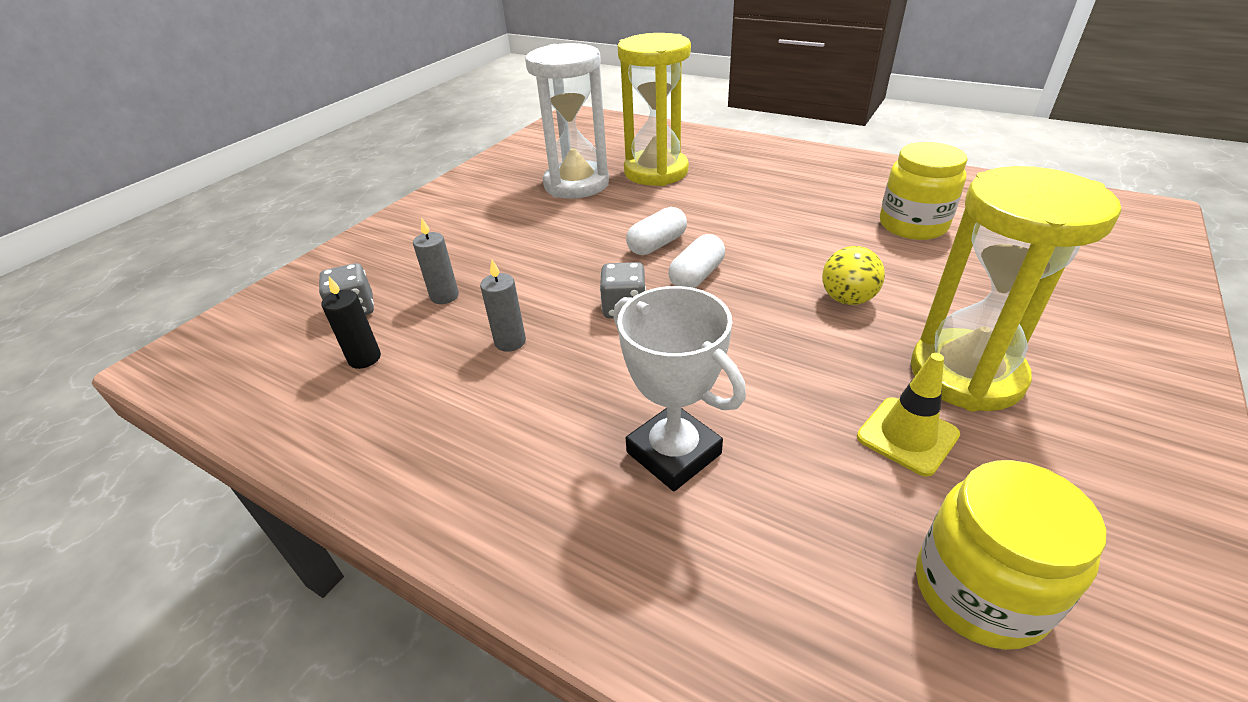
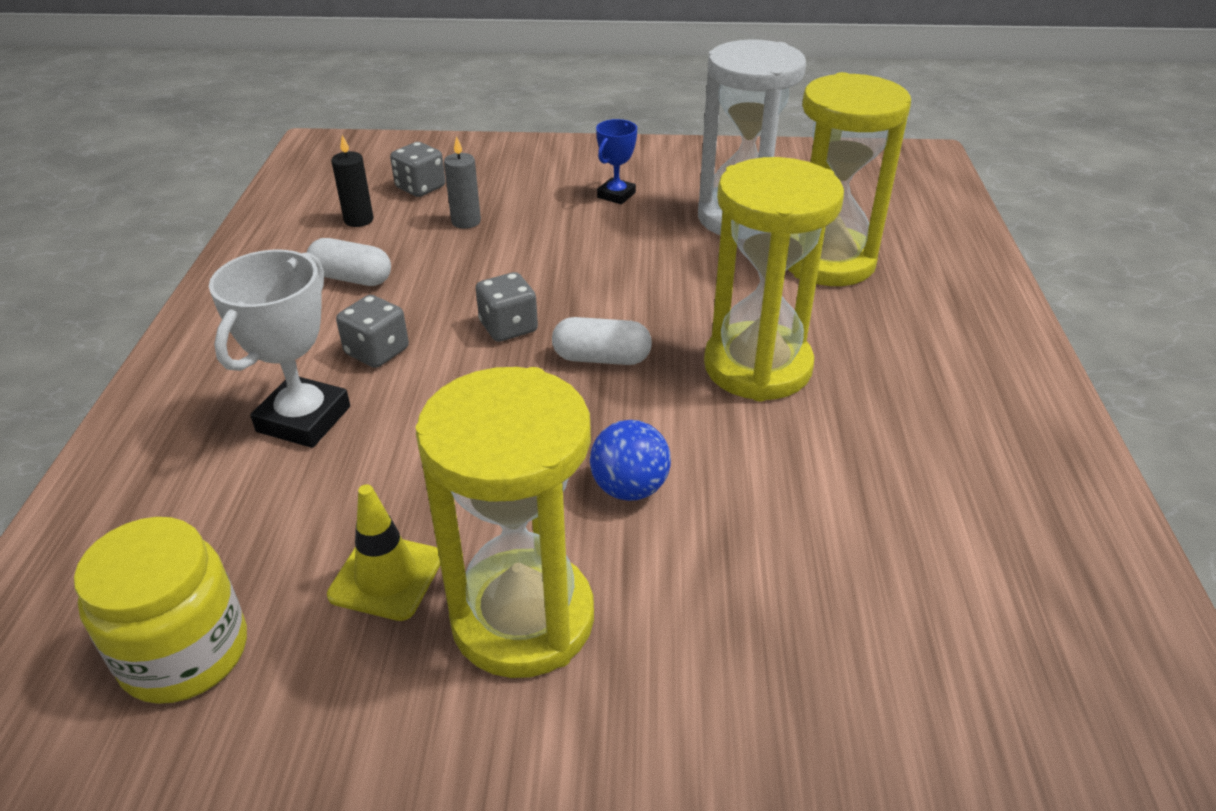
camera: 60 degrees right, 0 degrees up
(490, 220) = (616, 195): none -> blue trophy
(510, 342) = (417, 280): grey candle -> none
(602, 386) = (377, 352): none -> grey dice
(657, 244) = (649, 313): white capsule -> white capsule (352, 278)
(747, 222) = (757, 367): none -> yellow hourglass
(847, 299) = (629, 488): yellow ball -> blue ball
(912, 225) = (884, 525): yellow jar -> none

